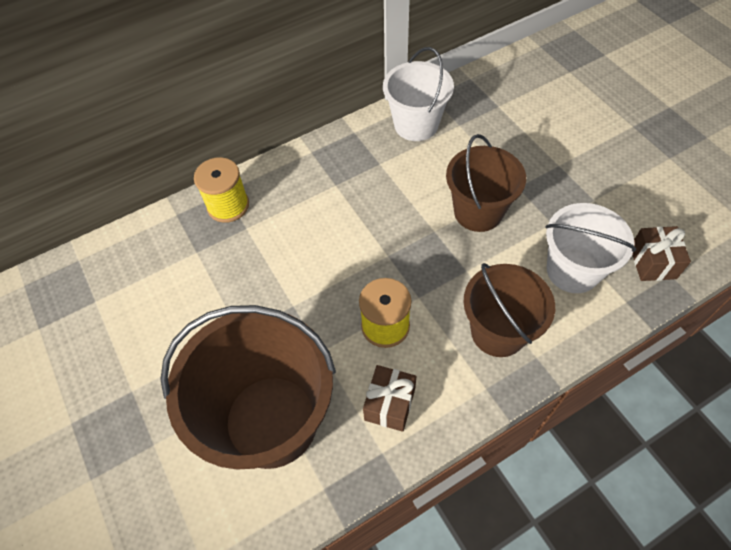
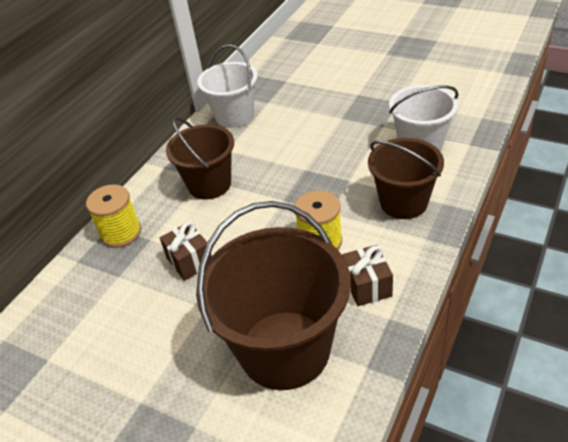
camera: 30 degrees left, 15 degrees down
(478, 211) = (326, 143): brown bucket -> brown bucket (209, 184)
(652, 262) = (465, 116): brown gift -> brown gift (190, 261)

